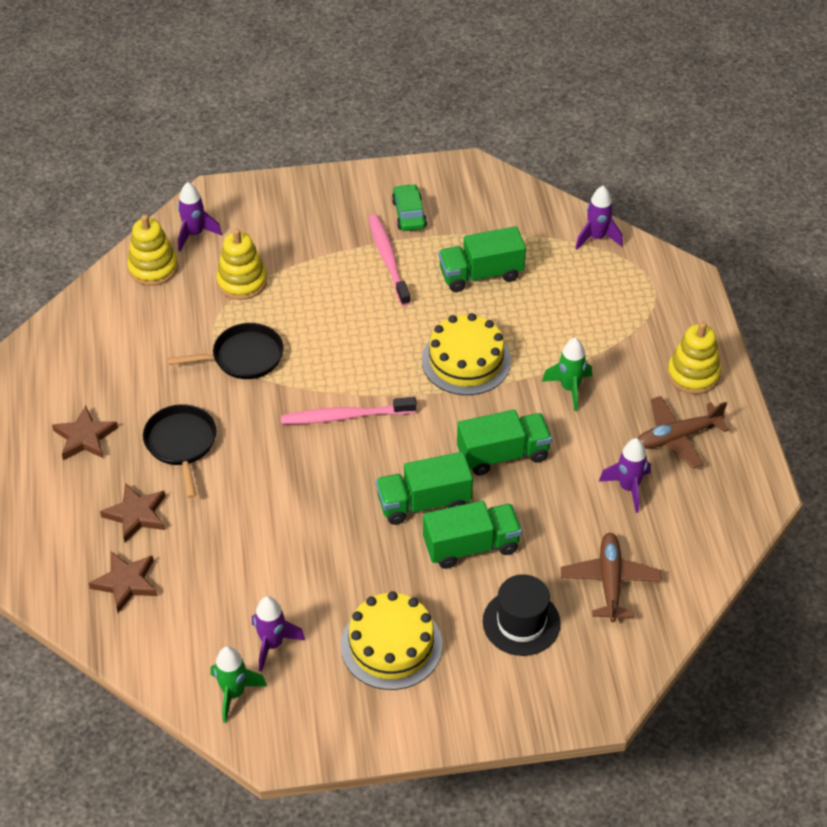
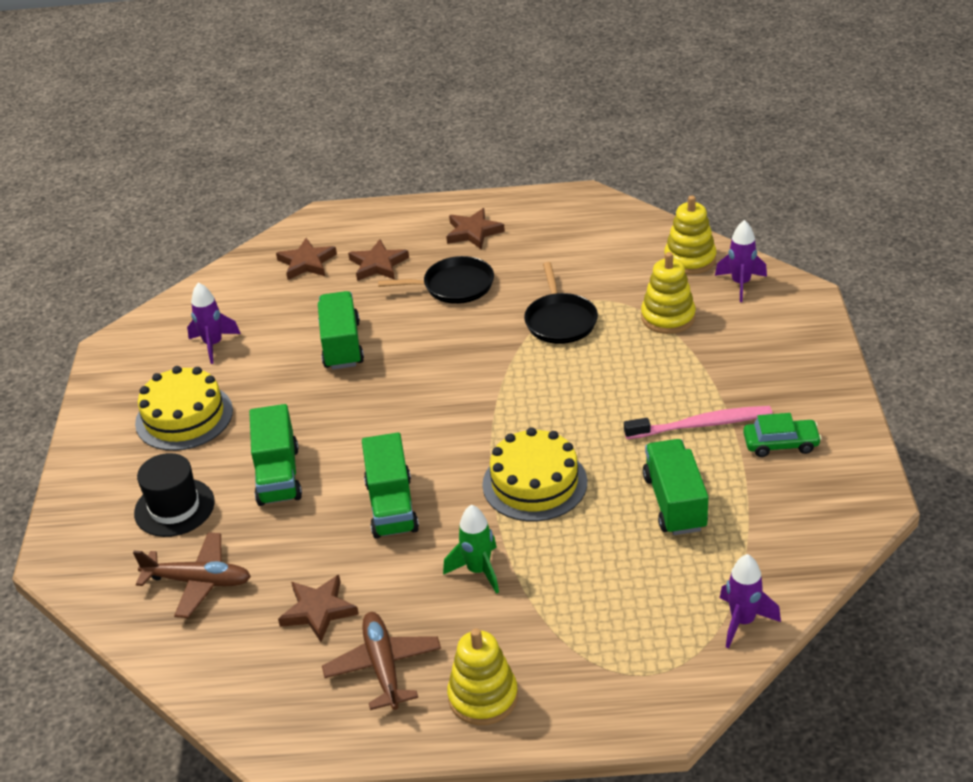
camera: 100 degrees right, 10 degrees down
(234, 693) = (173, 324): green rocket -> none
(345, 416) = (468, 389): pink toothbrush -> none
(424, 502) = (343, 443): green truck -> green truck (342, 345)
(628, 488) = (318, 610): purple rocket -> brown star

